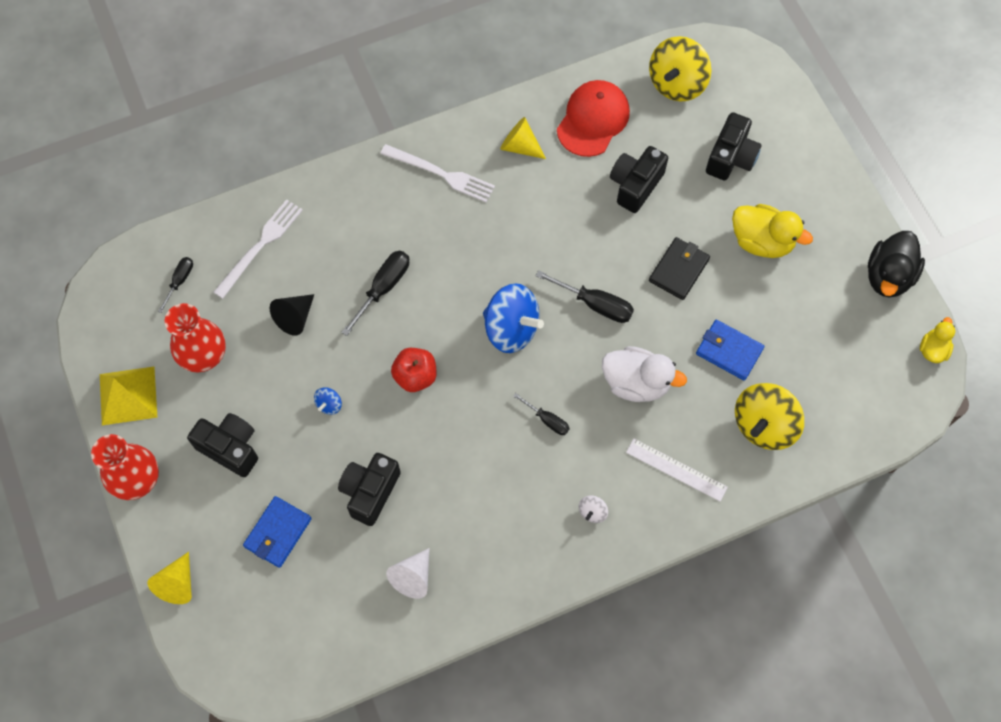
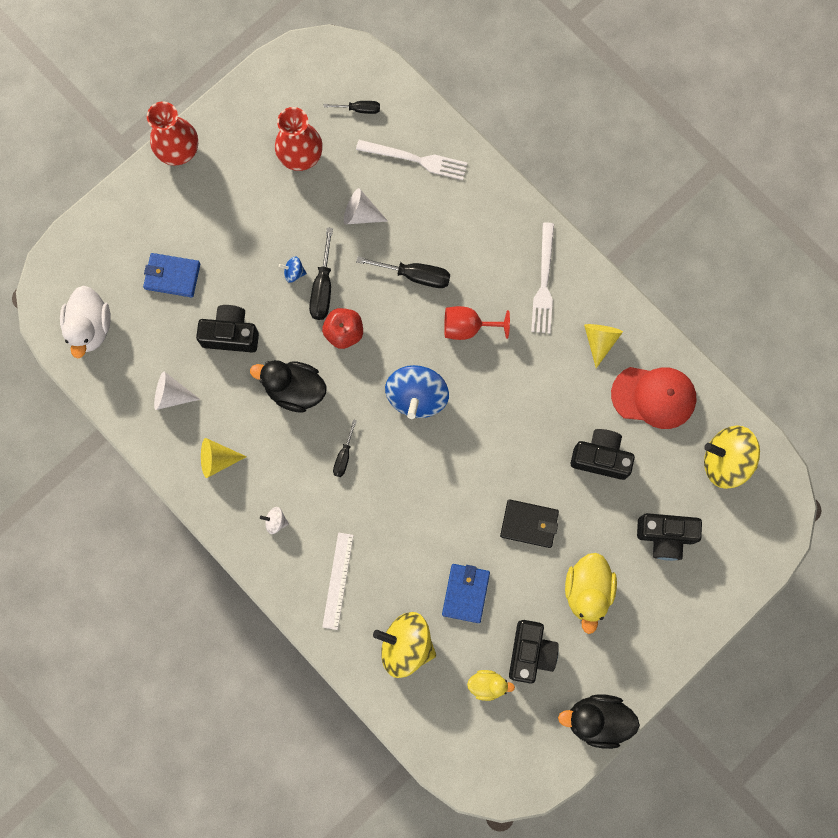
camera: 70 degrees right, 10 degrees up
(128, 395) = (245, 113): yellow pyramid -> none
(177, 584) = (106, 217): yellow cone -> yellow cone (217, 459)
(230, 448) = (229, 210): black camera -> black camera (530, 652)
(295, 317) = (361, 214): black cone -> white cone
(457, 445) = (295, 390): none -> black duck
(458, 257) = (468, 327): none -> red goblet
(595, 304) = (467, 460): black screwdriver -> black screwdriver (323, 287)
(636, 383) = (405, 521): white duck -> white duck (90, 327)
(933, 349) = (536, 781): yellow duck -> yellow duck (487, 685)

